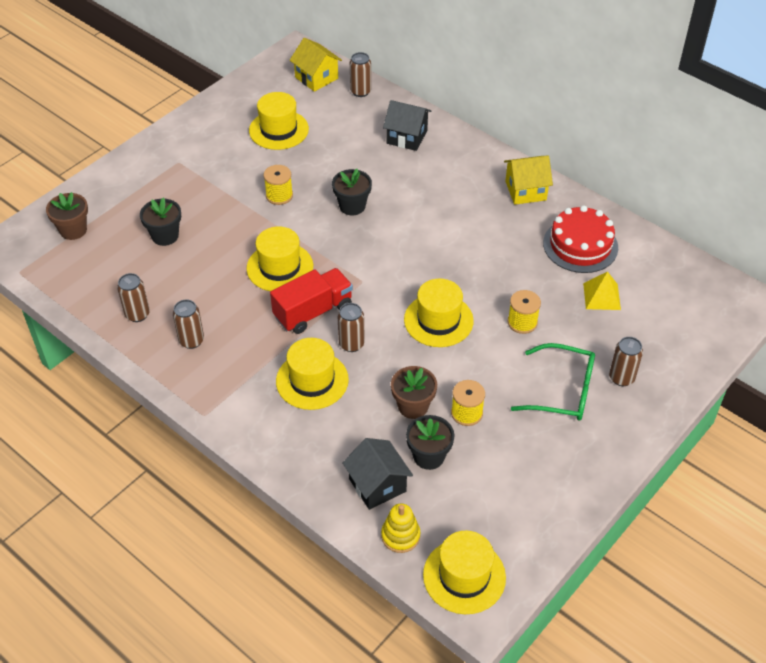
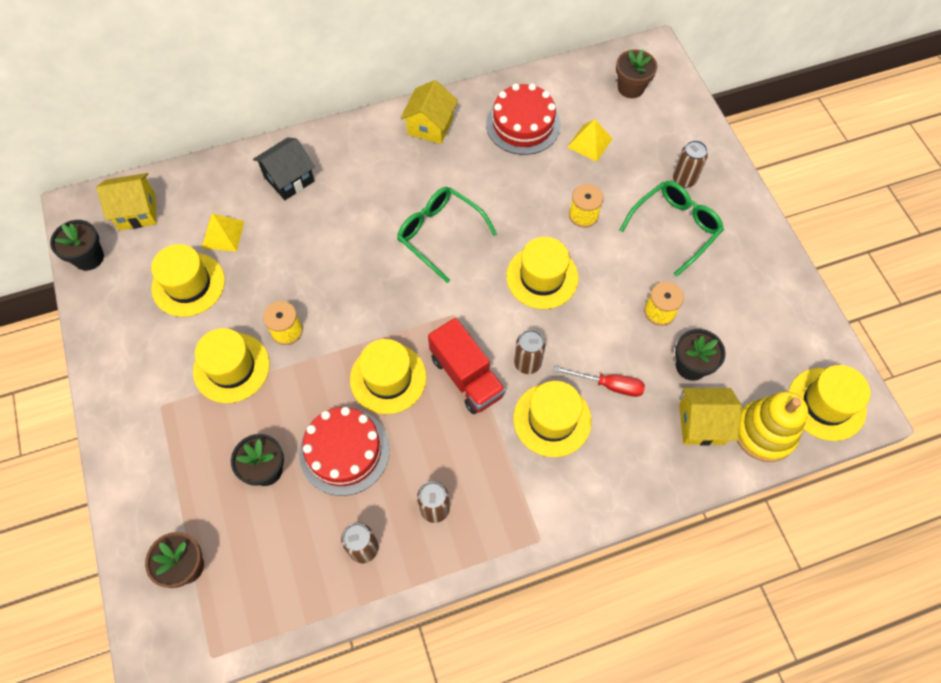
camera: 60 degrees left, 15 degrees up
(205, 270) = (344, 451): none -> red cake
(230, 182) = (231, 367): none -> yellow hat
(313, 312) = (466, 376): red truck -> red truck turned 150 degrees clockwise
(332, 126) = (223, 234): none -> yellow pyramid
(352, 206) = (349, 273): black flower pot -> black flower pot (89, 257)
(360, 91) = (191, 183): brown can -> none
(369, 405) = (608, 385): none -> red screwdriver
(377, 485) = (701, 424): black house -> yellow house
(400, 536) = (764, 432): yellow stacking toy -> yellow stacking toy, size x1.62
(413, 406) = (629, 349): brown flower pot -> brown flower pot (630, 88)
(428, 240) = (439, 234): none -> green glasses

